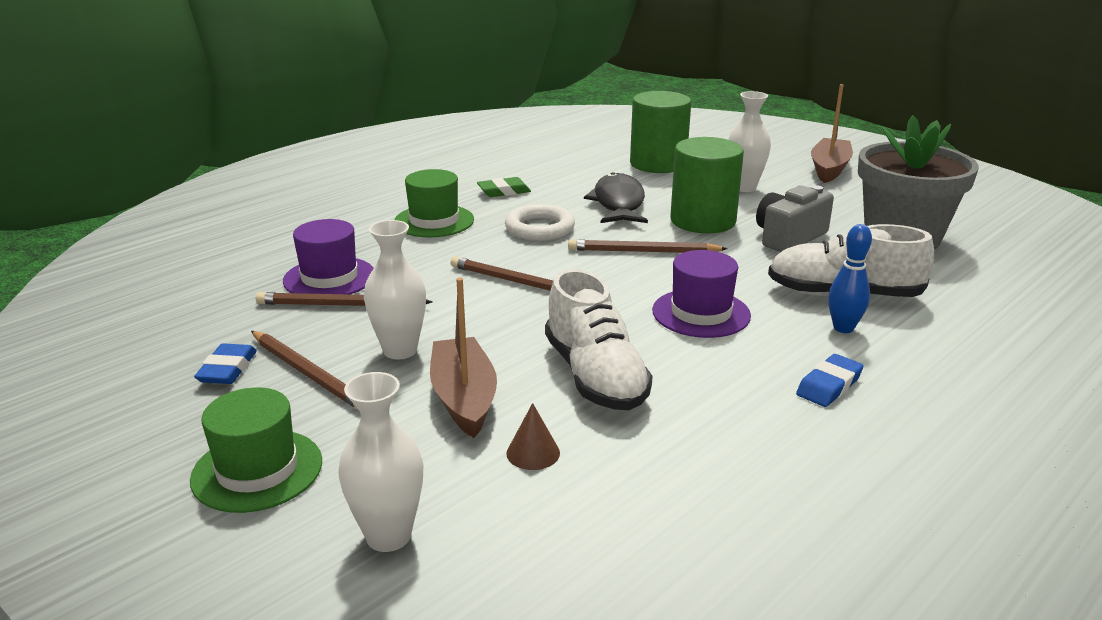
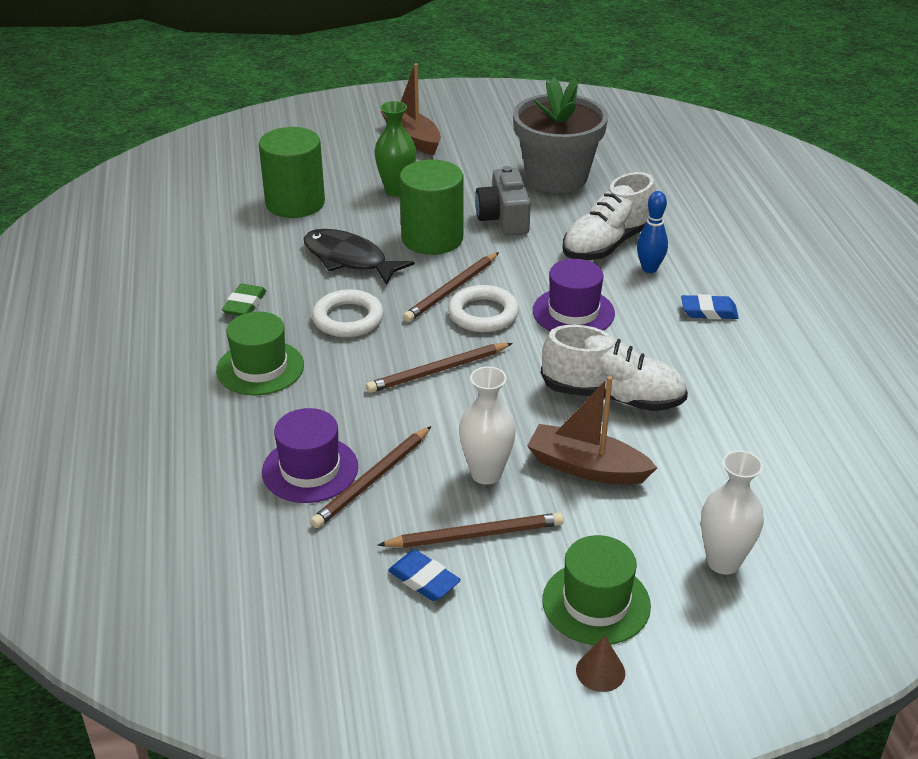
camera: 55 degrees left, 10 degrees up
(533, 453) = (681, 463): brown cone -> brown cone (600, 671)
(630, 275) = (483, 314): none -> white ring
(744, 187) = (396, 190): white vase -> green vase
(829, 385) = (708, 311): blue eraser -> blue eraser turned 75 degrees counterclockwise

